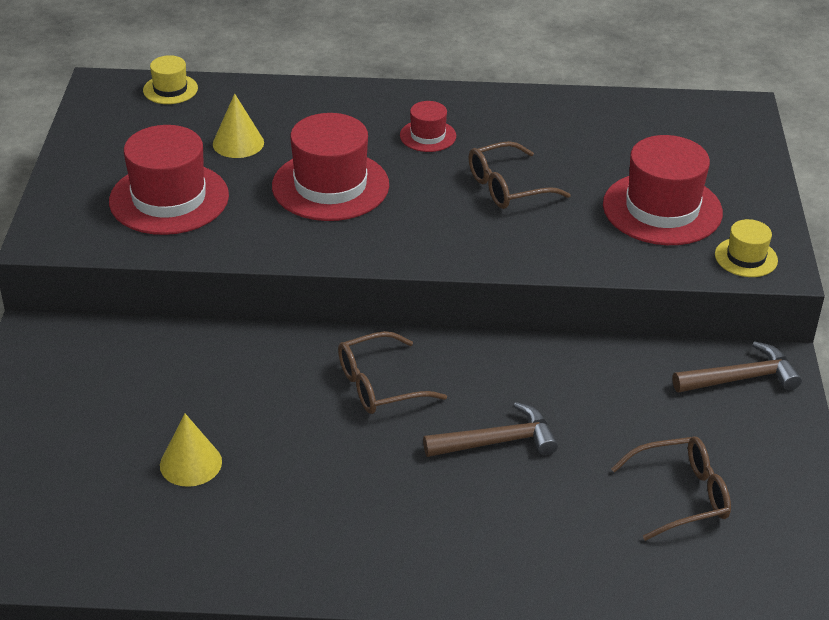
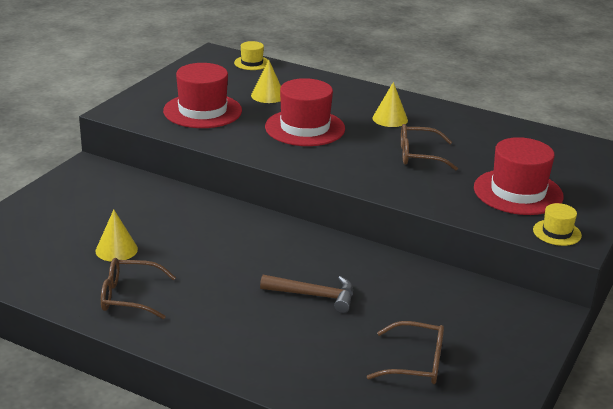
camera: 25 degrees right, 10 degrees down
(379, 385) = (264, 245): brown glasses -> brown glasses (129, 297)
(428, 136) = (390, 119): red hat -> yellow cone
(741, 378) = (517, 312): brown hammer -> none

